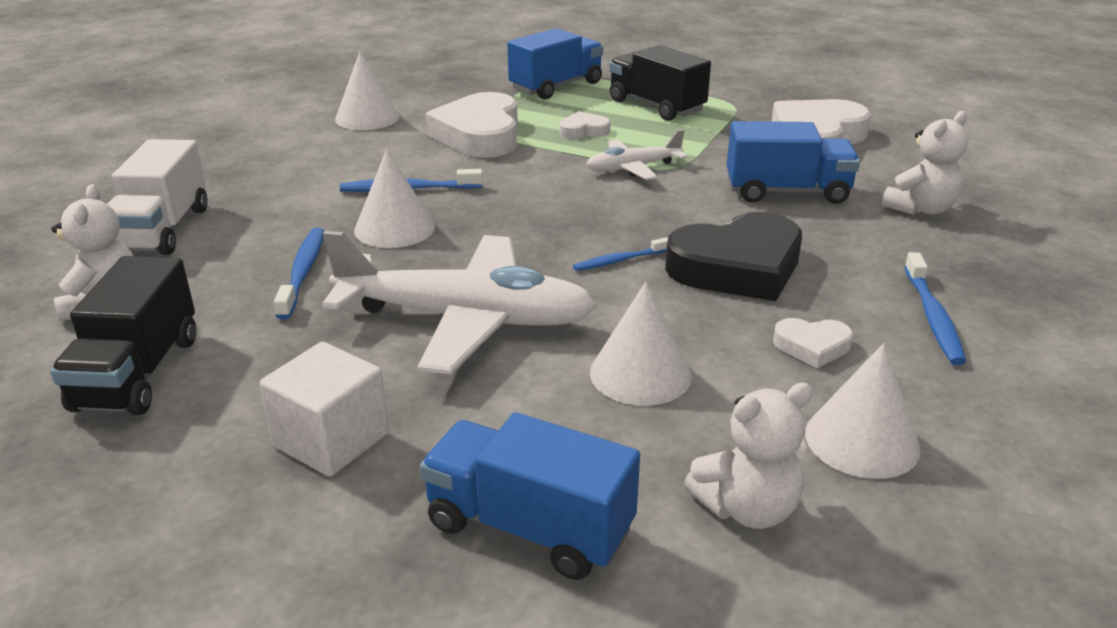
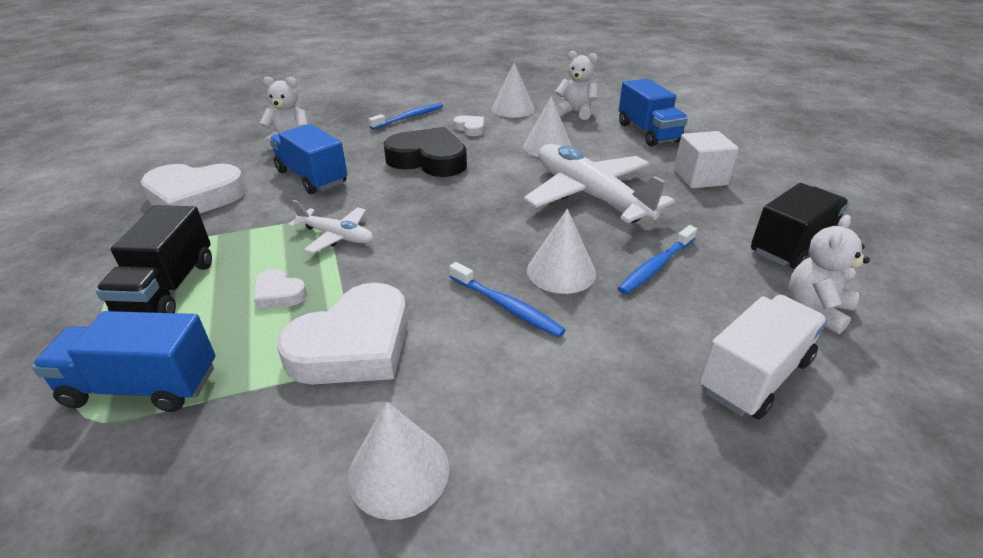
camera: 135 degrees left, 5 degrees up
(619, 260) = (471, 186): blue toothbrush -> none

